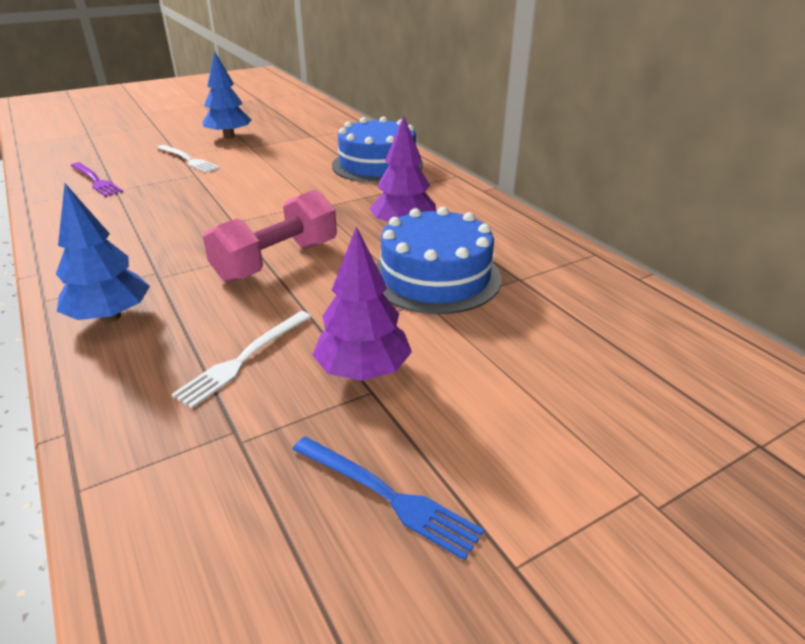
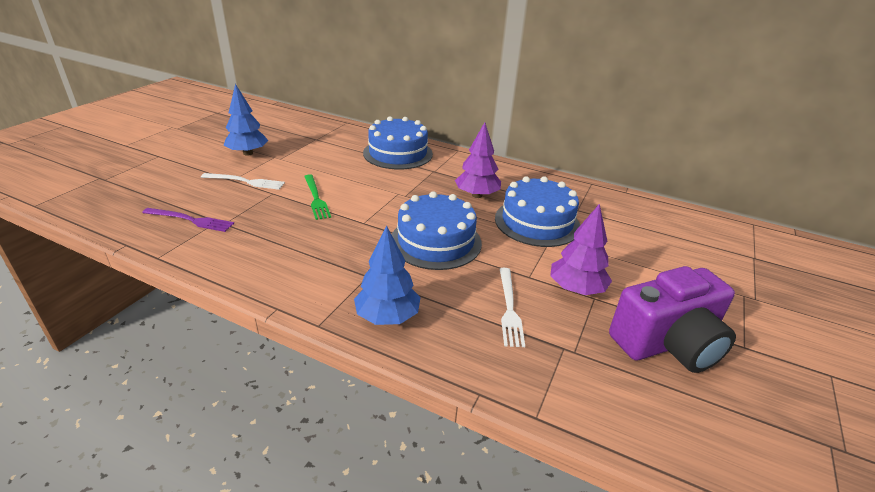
camera: 35 degrees left, 0 degrees up
(225, 188) = (316, 198): none -> green fork
(277, 261) = (436, 241): pink dumbbell -> blue cake
(387, 496) = (668, 343): blue fork -> purple camera

